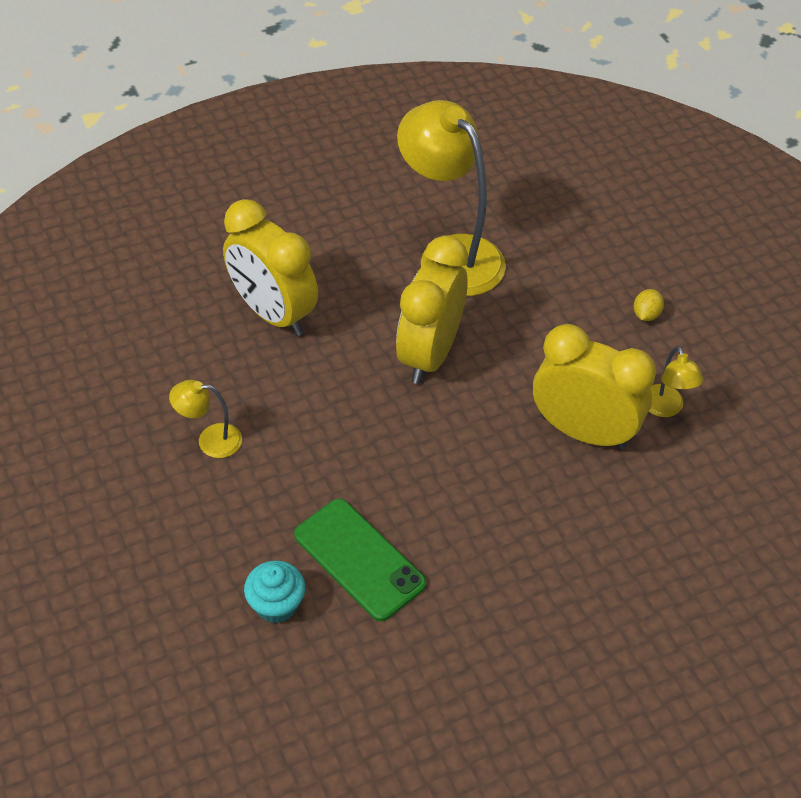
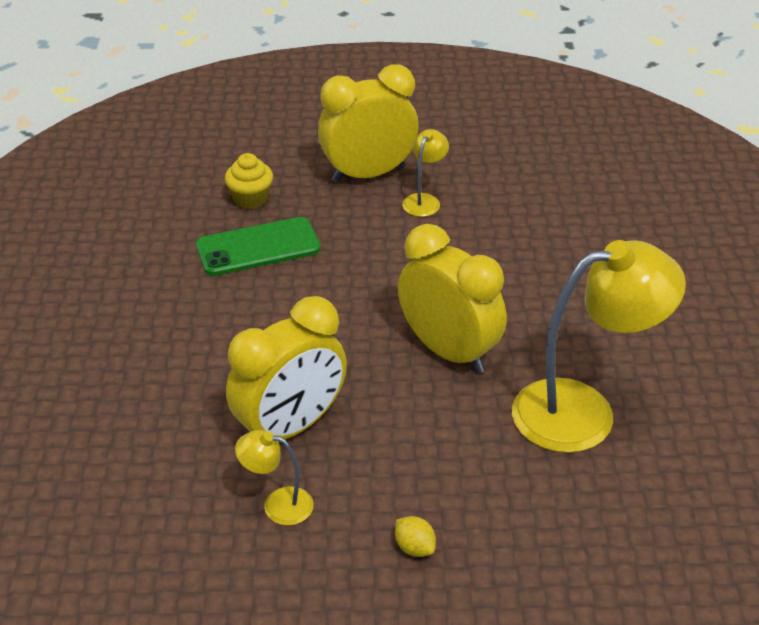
camera: 115 degrees right, 10 degrees down
(273, 313) = (552, 266): yellow clock -> yellow clock (368, 174)
(276, 605) = (250, 199): turquoise cupcake -> yellow cupcake

